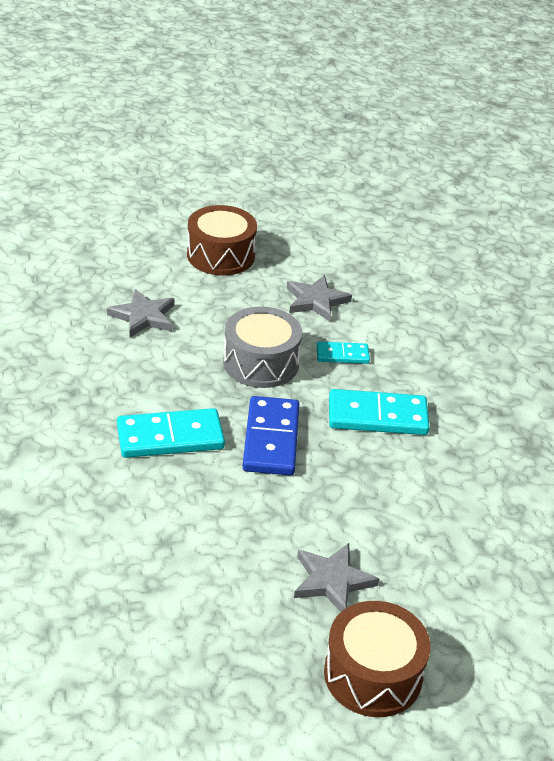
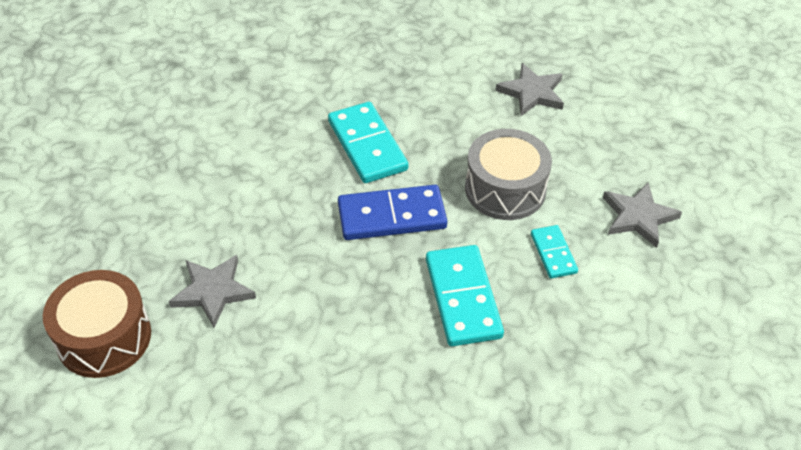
camera: 80 degrees right, 10 degrees up
(221, 255) = (670, 127): brown drum -> none

